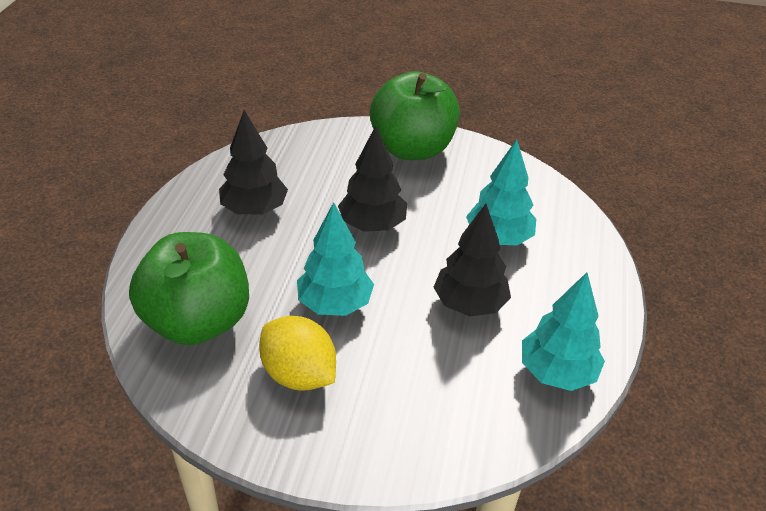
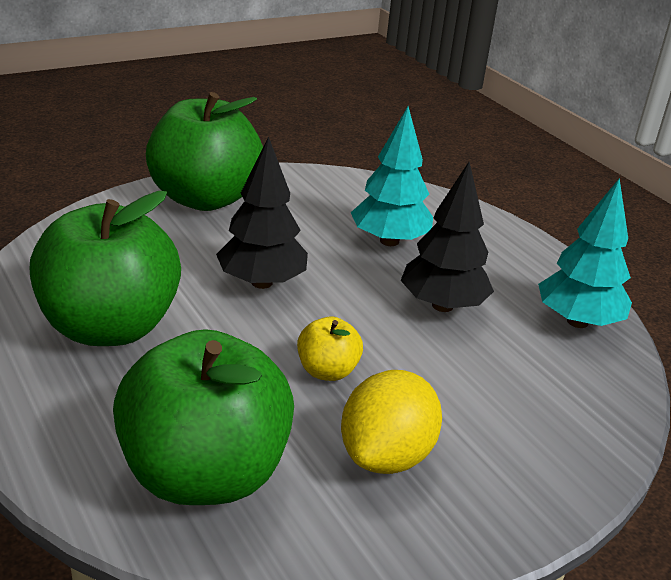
camera: 45 degrees left, 10 degrees down
(254, 209) = (109, 327): black tree -> green apple
(299, 374) = (386, 456): yellow lemon -> yellow lemon turned 60 degrees counterclockwise
(335, 304) = (327, 371): turquoise tree -> yellow apple

